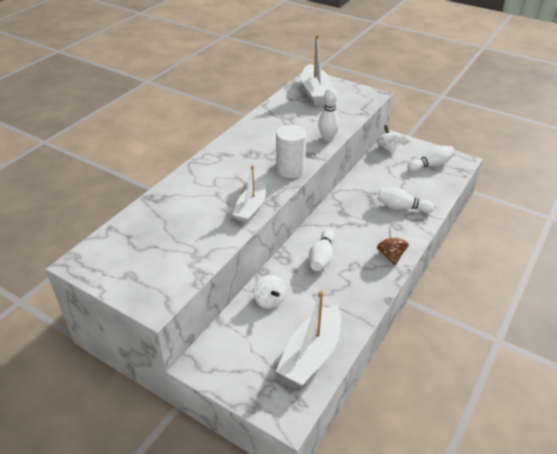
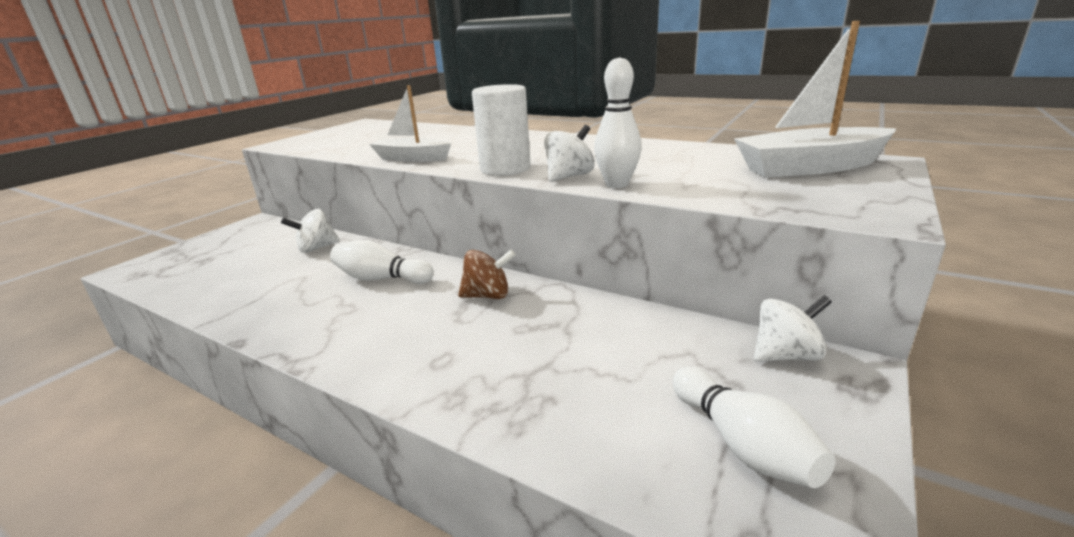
camera: 90 degrees right, 15 degrees down
(311, 150) = (569, 176): none -> white spinning top
(311, 355) = (198, 278): white boat -> none
(391, 255) = (351, 348): brown spinning top -> brown spinning top (488, 295)
(402, 208) = (510, 370): white bowling pin -> none

